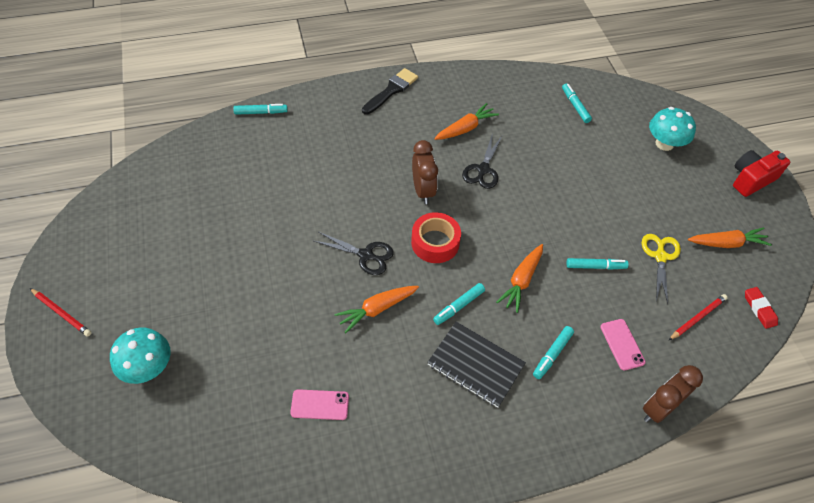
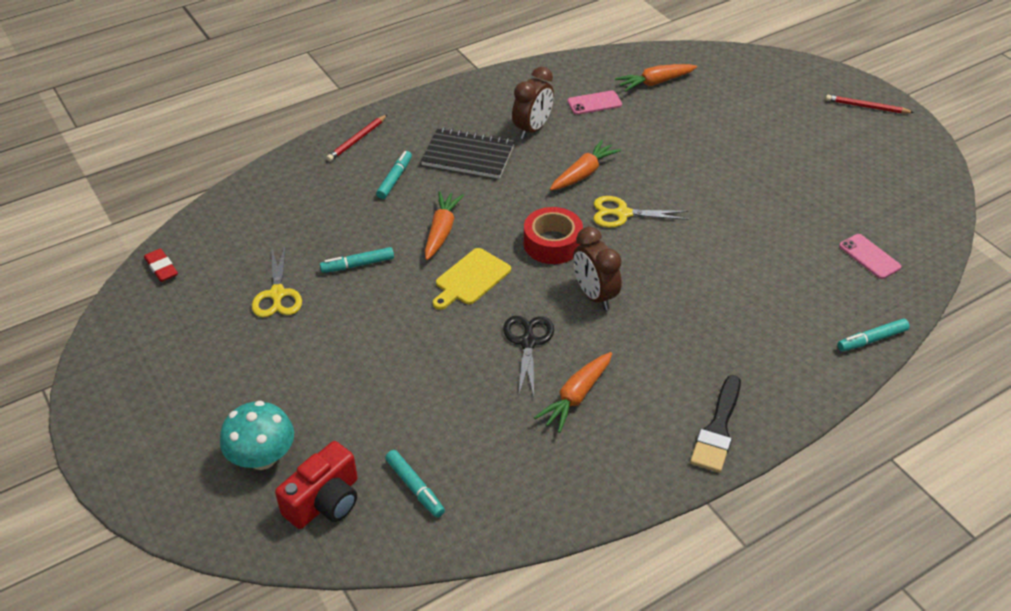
camera: 165 degrees right, 10 degrees down
(148, 367) = (755, 93): turquoise mushroom -> none
(366, 255) = (622, 214): black scissors -> yellow scissors
(459, 306) = (501, 194): turquoise marker -> none
(509, 229) = (470, 278): none -> yellow cutting board
(622, 344) = (323, 202): pink phone -> pink phone (869, 256)
(658, 408) = (285, 164): brown clock -> brown clock (532, 129)
(697, 318) = (237, 243): red pencil -> red pencil (357, 140)
(727, 243) = (187, 331): orange carrot -> orange carrot (655, 83)
(751, 179) = (129, 433): red camera -> red camera (325, 501)

